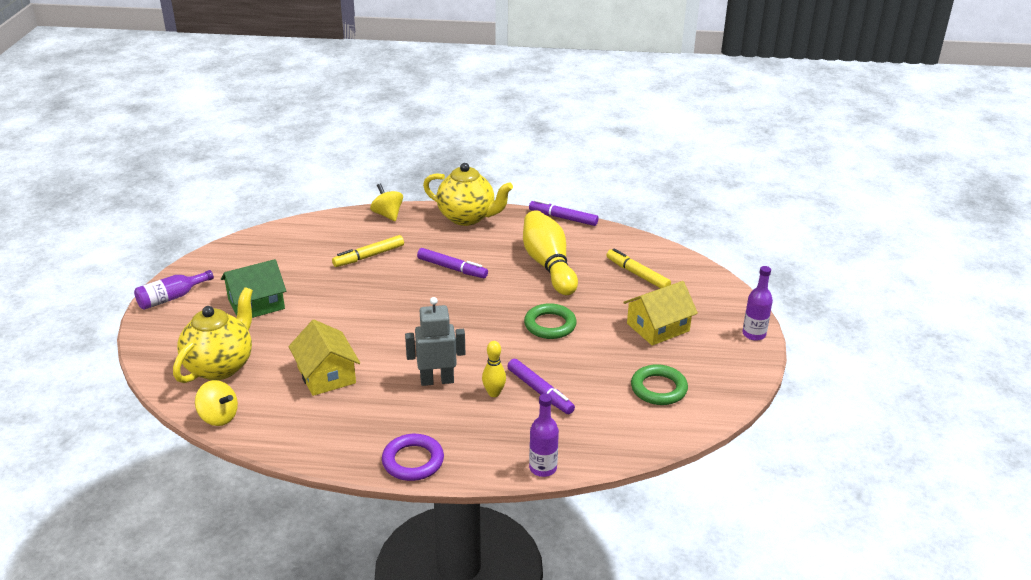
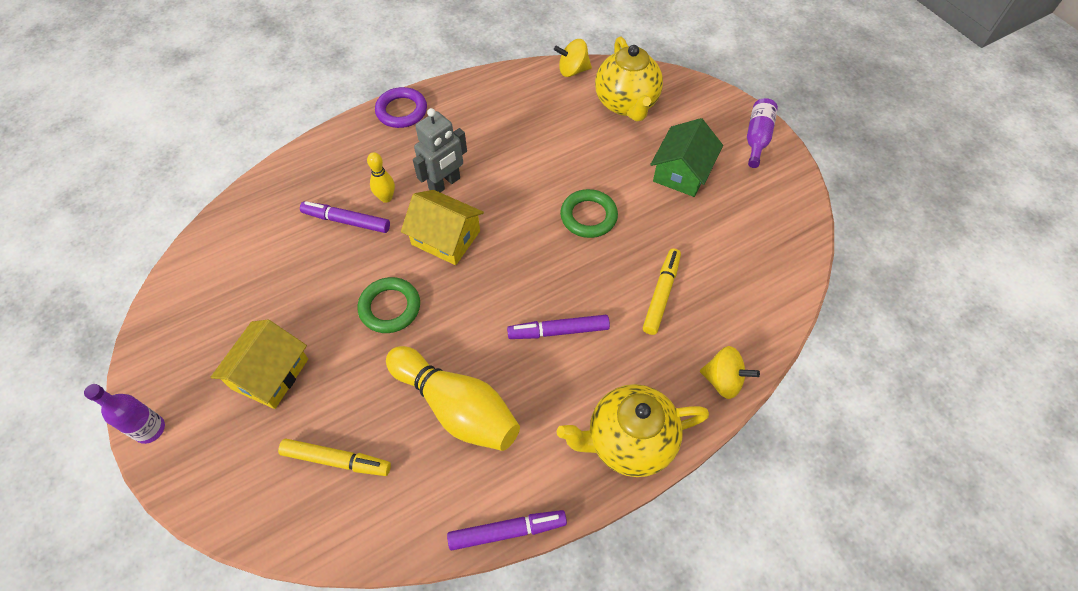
camera: 145 degrees right, 25 degrees up
(326, 375) = (538, 140): yellow house -> yellow house (446, 238)
(543, 468) = (299, 154): purple bottle -> none
(658, 389) = (235, 285): green ring -> green ring (588, 216)

